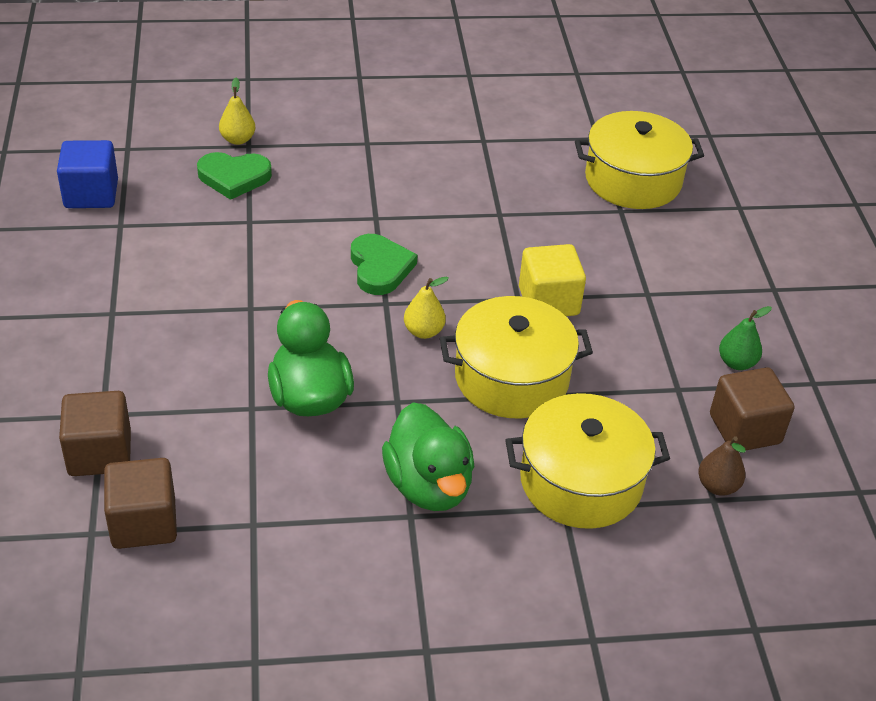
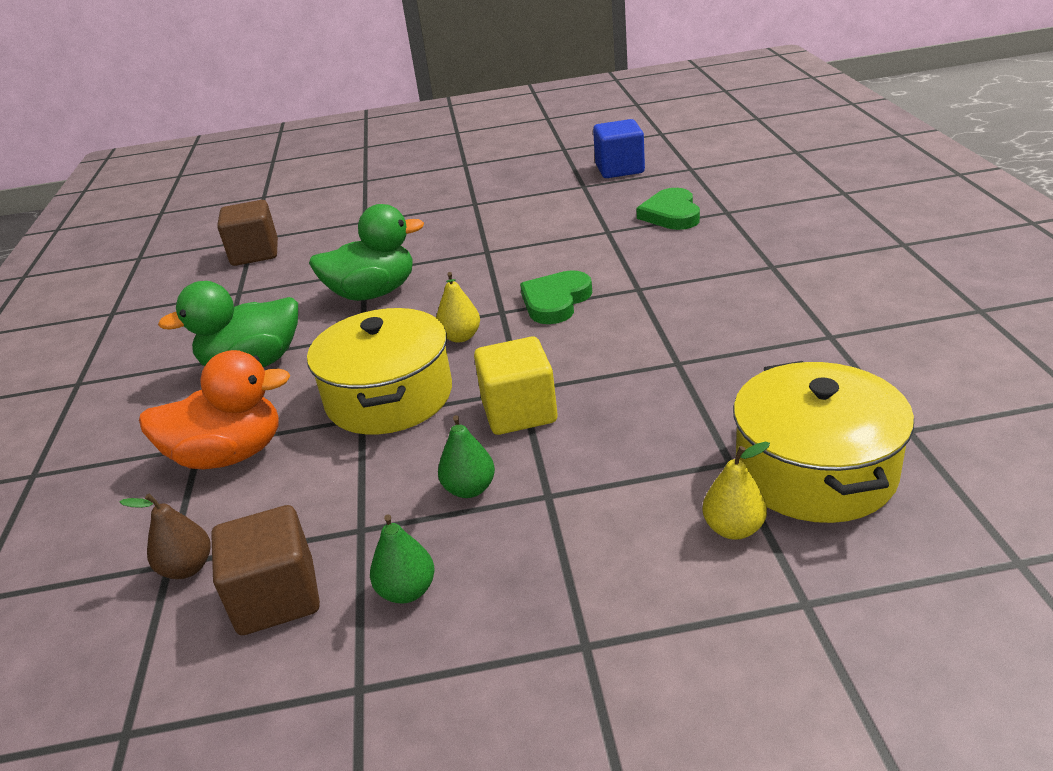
camera: 95 degrees right, 10 degrees down
(100, 453) = (325, 227): brown cube -> none
(238, 139) = (733, 206): yellow pear -> yellow pear (733, 528)
(380, 268) = (555, 301): green heart -> green heart turned 135 degrees clockwise
(581, 482) = (229, 455): yellow pot -> orange duck
(638, 331) = (469, 489): none -> green pear

